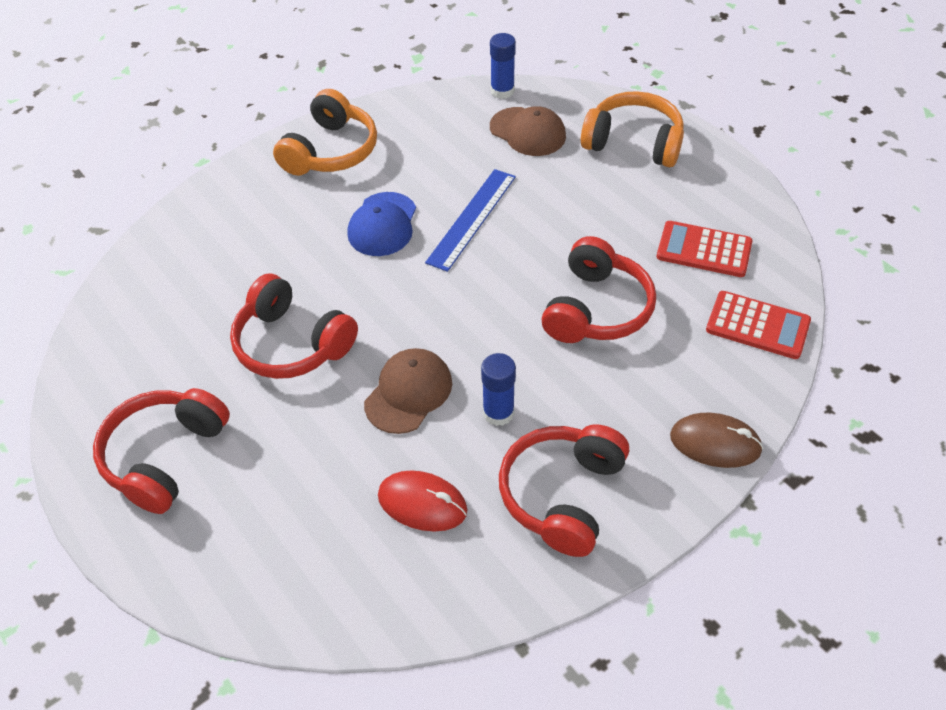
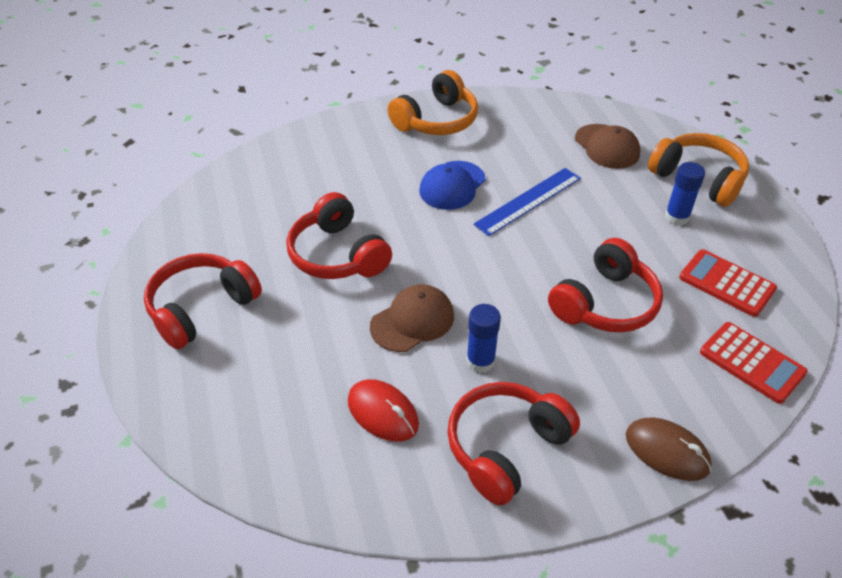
camera: 20 degrees right, 5 degrees down
(502, 91) = (599, 110): blue glue stick -> blue glue stick (677, 217)

